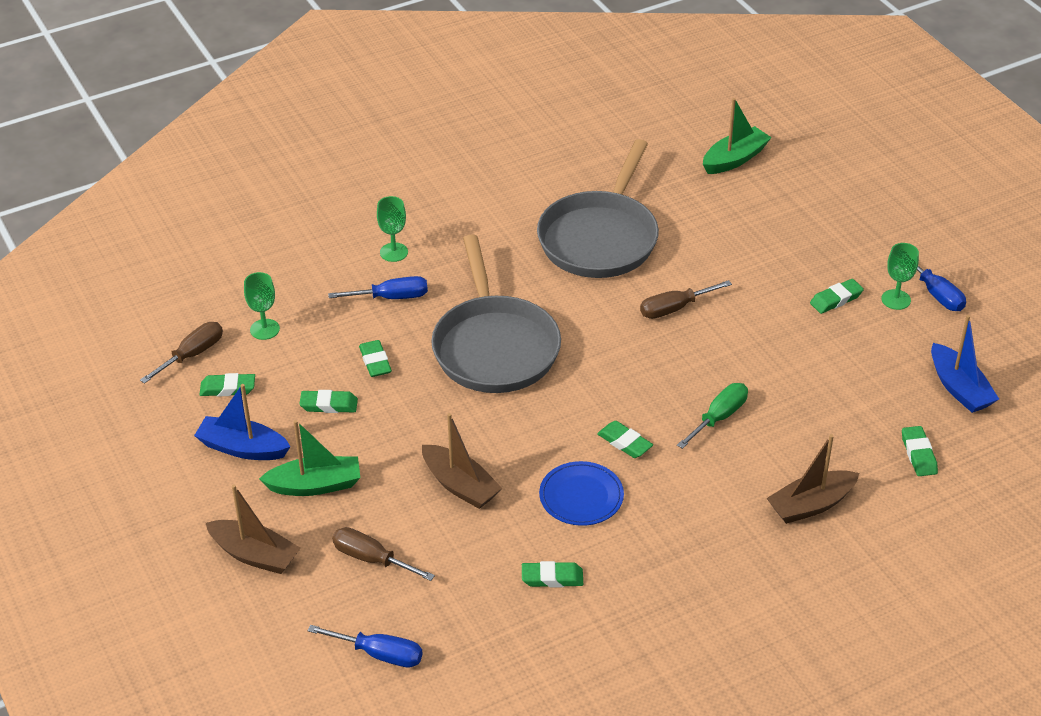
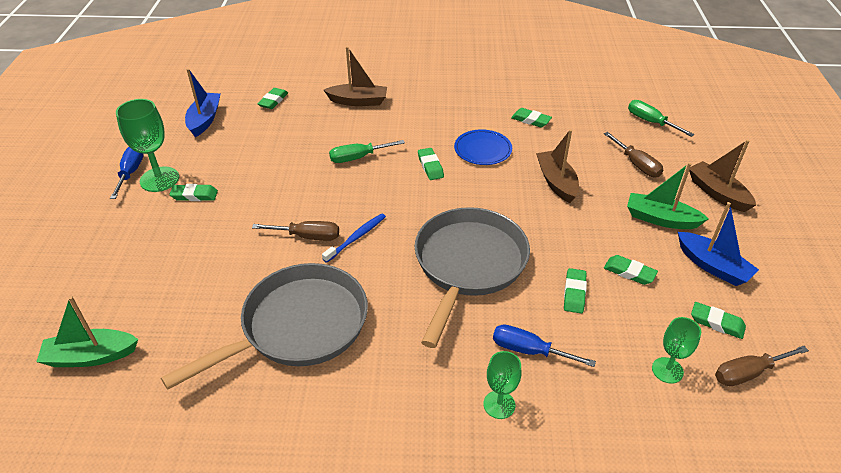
camera: 150 degrees left, 0 degrees up
(379, 654) = (651, 122): blue screwdriver -> green screwdriver
(626, 327) = (356, 237): none -> blue toothbrush
(896, 299) = (159, 179): green goblet -> green goblet, size x1.63

